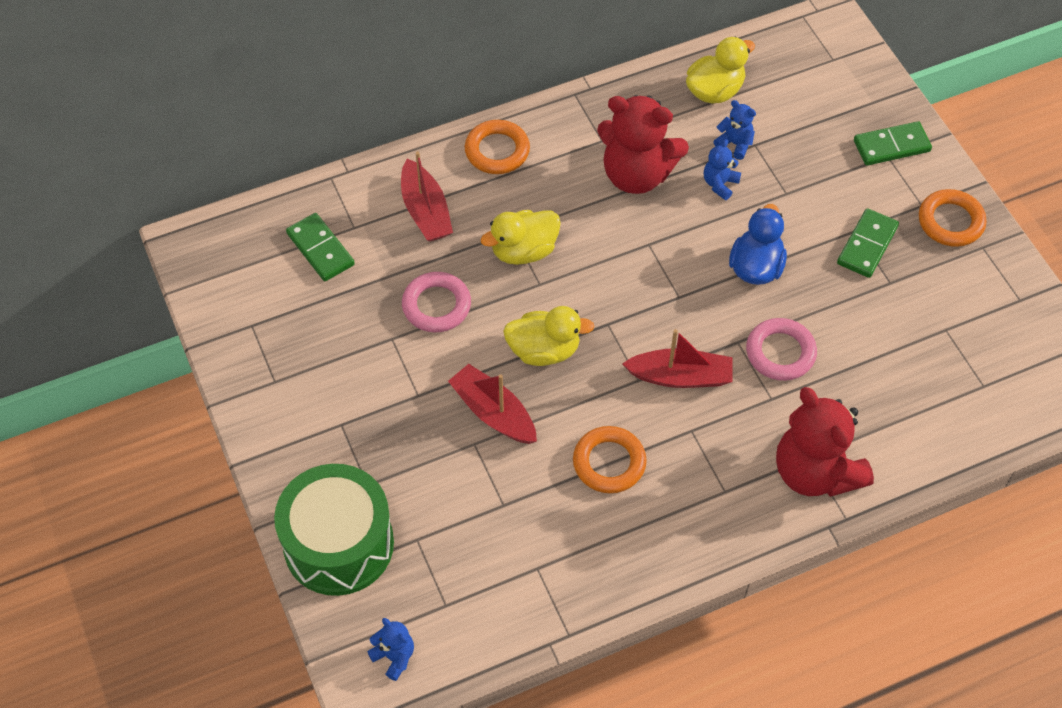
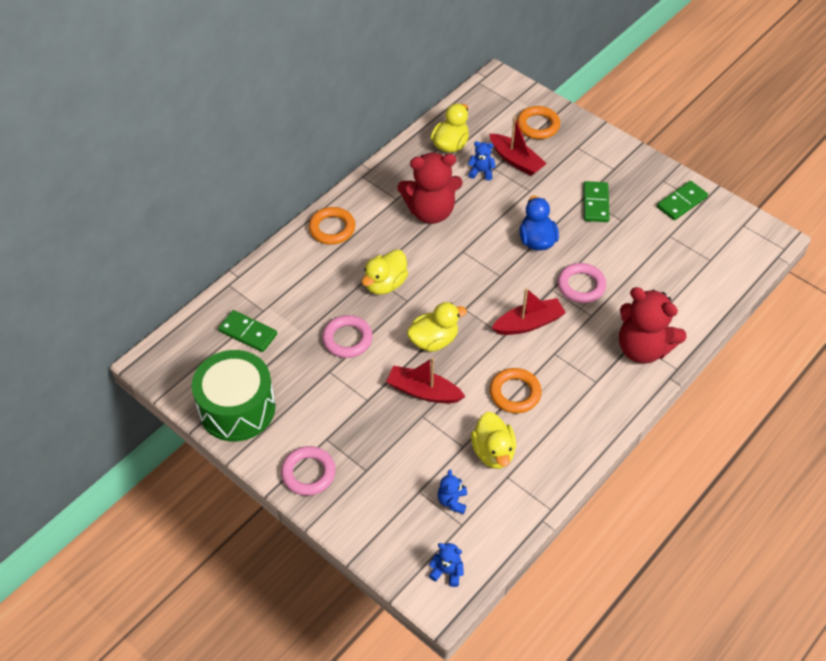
camera: 25 degrees left, 5 degrees down
(296, 459) = (308, 473): none -> pink ring
(338, 544) = (368, 516): green drum -> green drum (237, 408)
(425, 211) = (306, 283): red boat -> red boat (516, 161)
(537, 528) = (493, 452): none -> yellow duck
(720, 184) = (486, 199): blue teddy bear -> blue teddy bear (452, 501)
(891, 146) = (576, 140): green domino -> green domino (682, 202)
(950, 221) = (636, 172): orange ring -> orange ring (538, 125)

